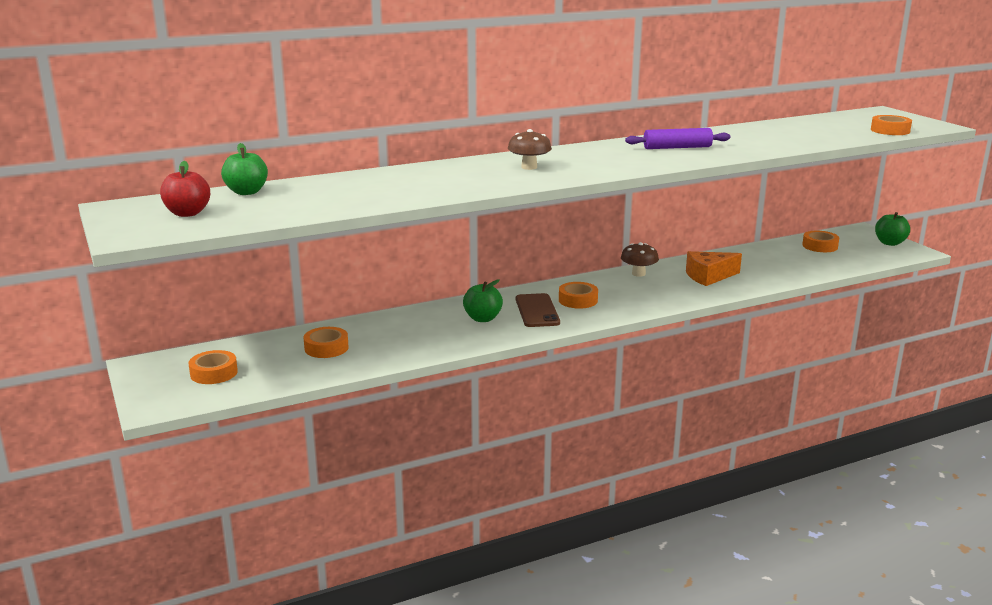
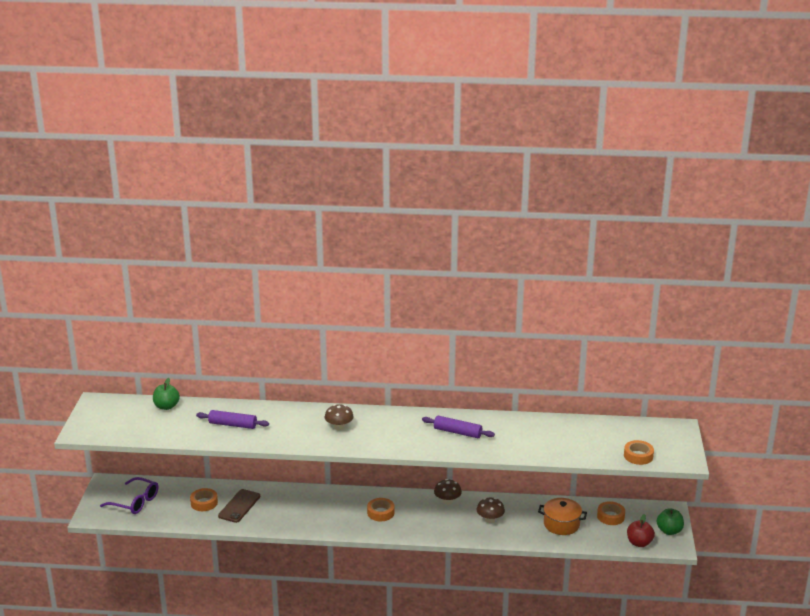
camera: 30 degrees right, 5 degrees up
(187, 213) = (121, 419): red apple -> red apple (639, 543)
(214, 373) = (135, 502): orange tape -> purple glasses
(377, 189) = (233, 425): none -> purple rolling pin
(482, 318) = (308, 509): green apple -> none
(537, 311) = (346, 513): brown phone -> brown phone (239, 506)
(708, 276) = (490, 520): orange cheese -> brown mushroom
(785, 262) = (561, 524): none -> orange pot

